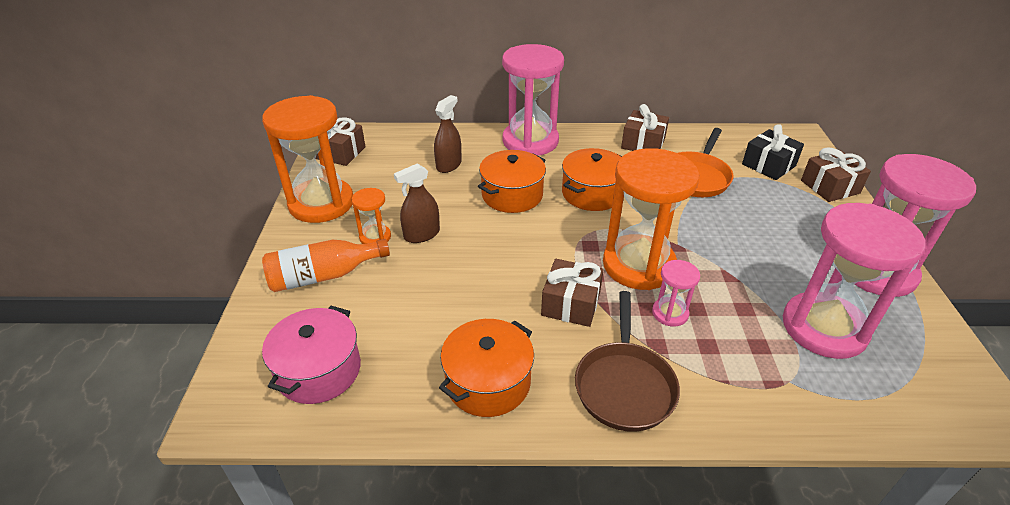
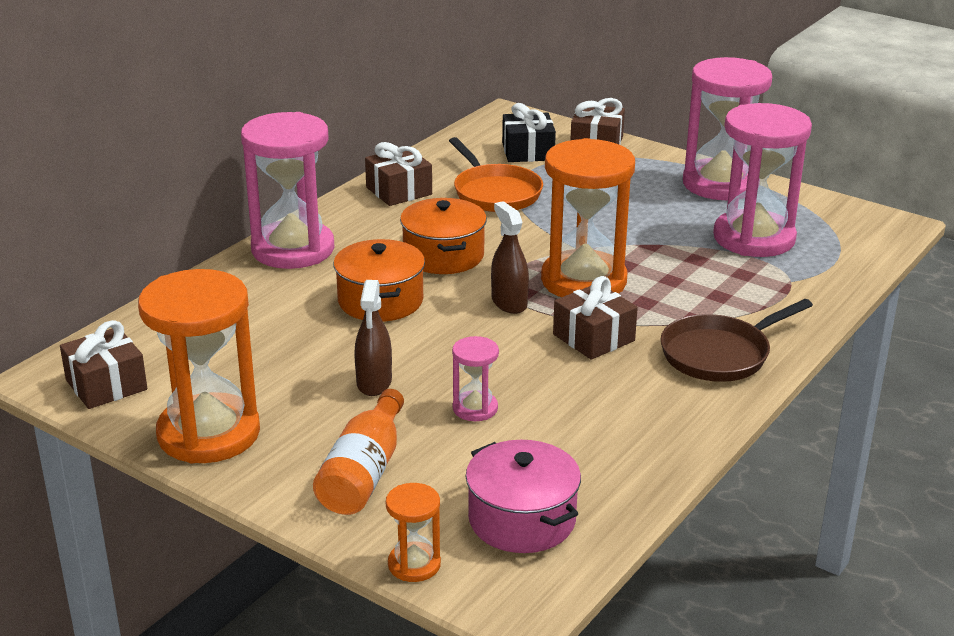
camera: 55 degrees left, 10 degrees down
(375, 237) = (336, 415): orange hourglass -> orange hourglass (414, 564)
(448, 165) = (260, 317): brown spray bottle -> brown spray bottle (509, 303)
(488, 382) = (646, 422): orange pot -> none
(624, 385) = (720, 354): brown pan -> brown pan turned 105 degrees clockwise
(670, 313) = (662, 295): pink hourglass -> pink hourglass (475, 408)

